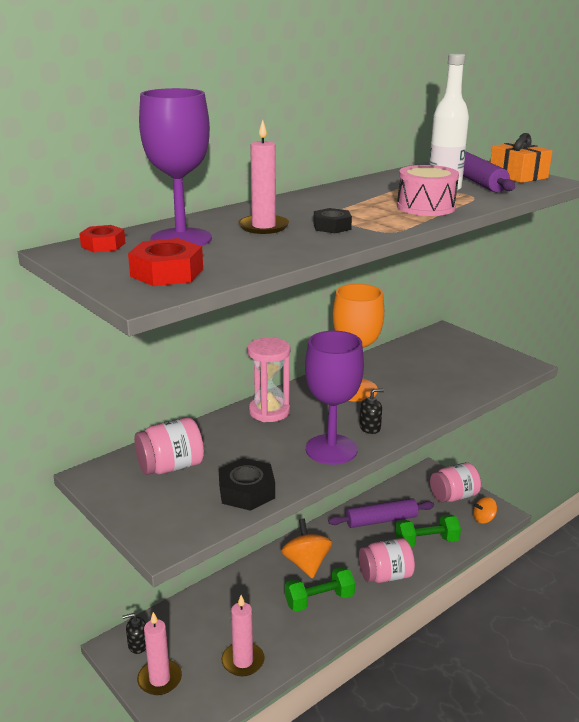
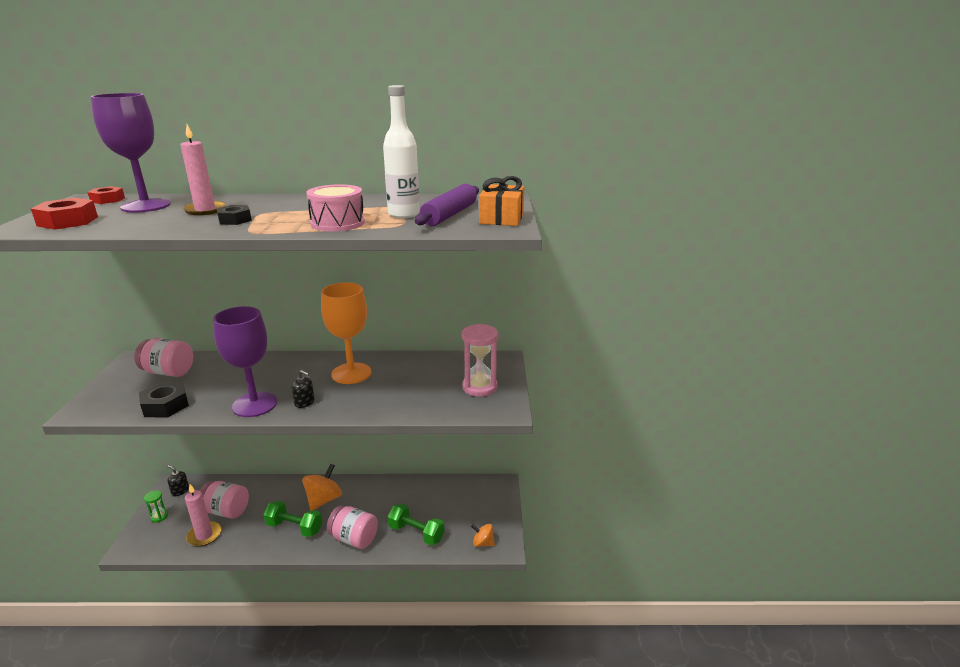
camera: 40 degrees right, 0 degrees up
(159, 679) = (159, 517): pink candle -> green hourglass
(269, 411) = (277, 364): pink hourglass -> pink hourglass (479, 387)
(381, 520) = (411, 499): purple rolling pin -> none
(453, 496) = (488, 513): pink jar -> pink jar (226, 511)

